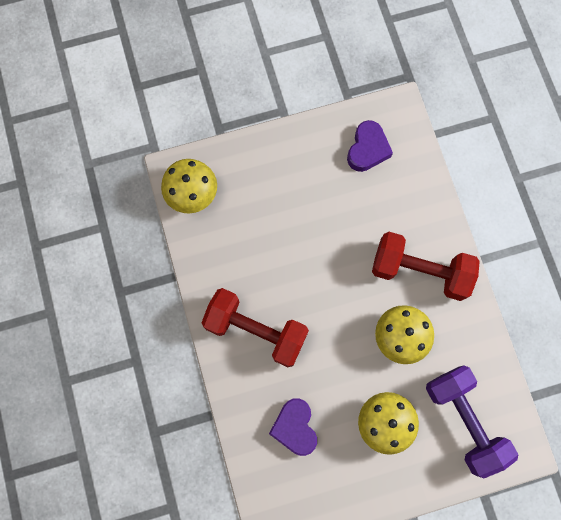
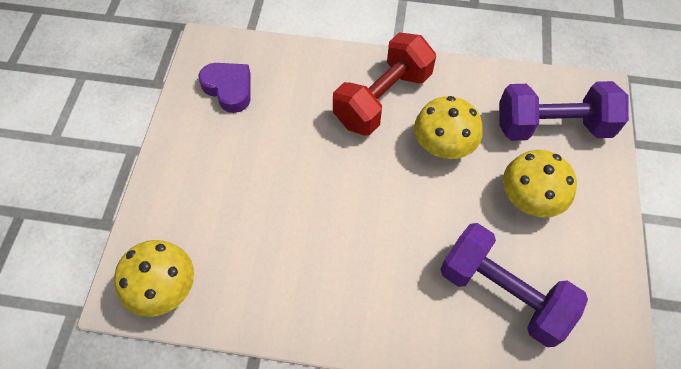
camera: 65 degrees left, 15 degrees down
(256, 330) = (370, 287): red dumbbell -> none
(295, 427) = (503, 293): purple heart -> purple dumbbell

